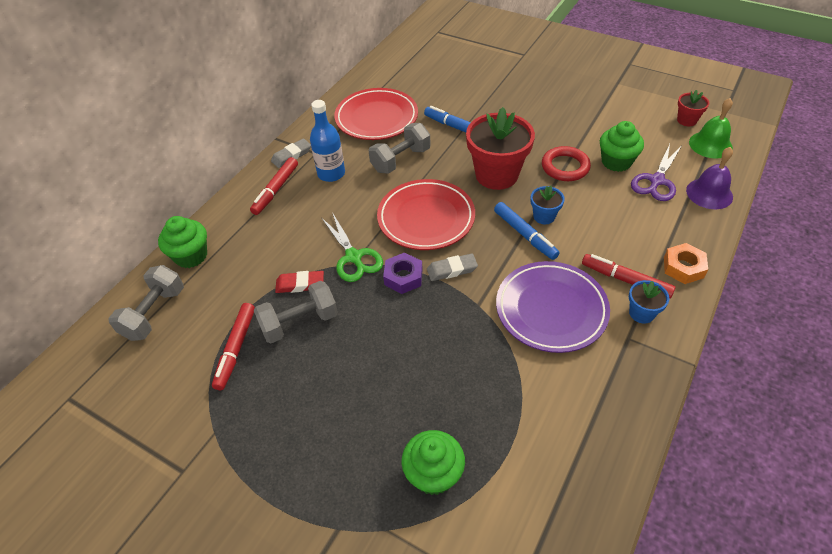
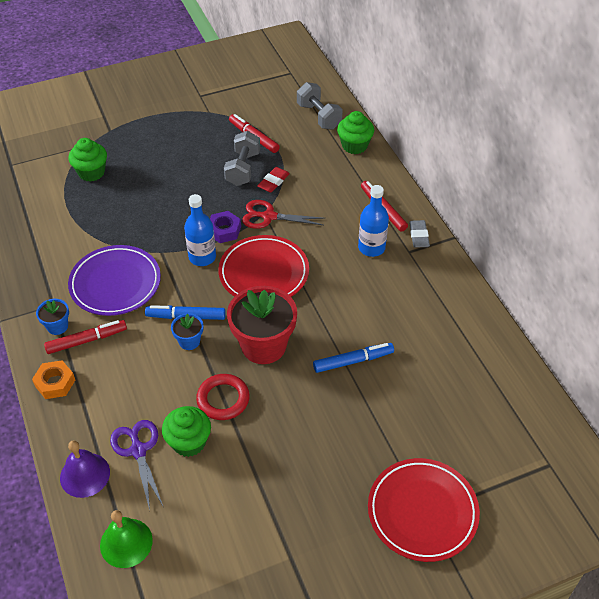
camera: 125 degrees right, 0 degrees up
(353, 257) = (269, 216): green scissors -> red scissors
(376, 118) = (421, 314): red plate -> red plate (422, 512)
(401, 160) = (345, 297): grey dumbbell -> none
(452, 270) = (202, 257): grey eraser -> blue bottle
(686, 120) = (174, 560): red flower pot -> none

